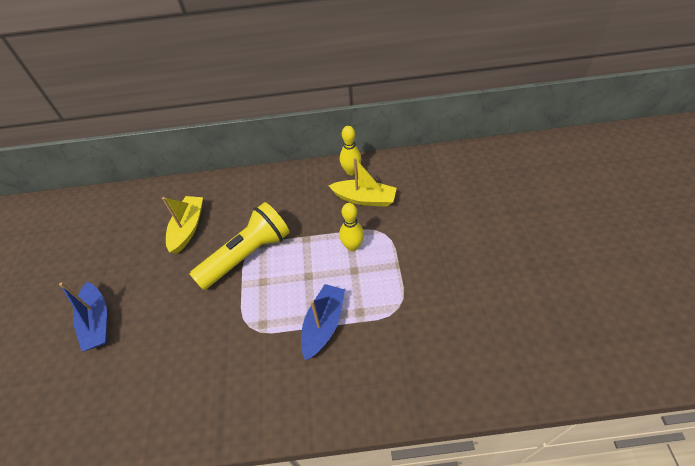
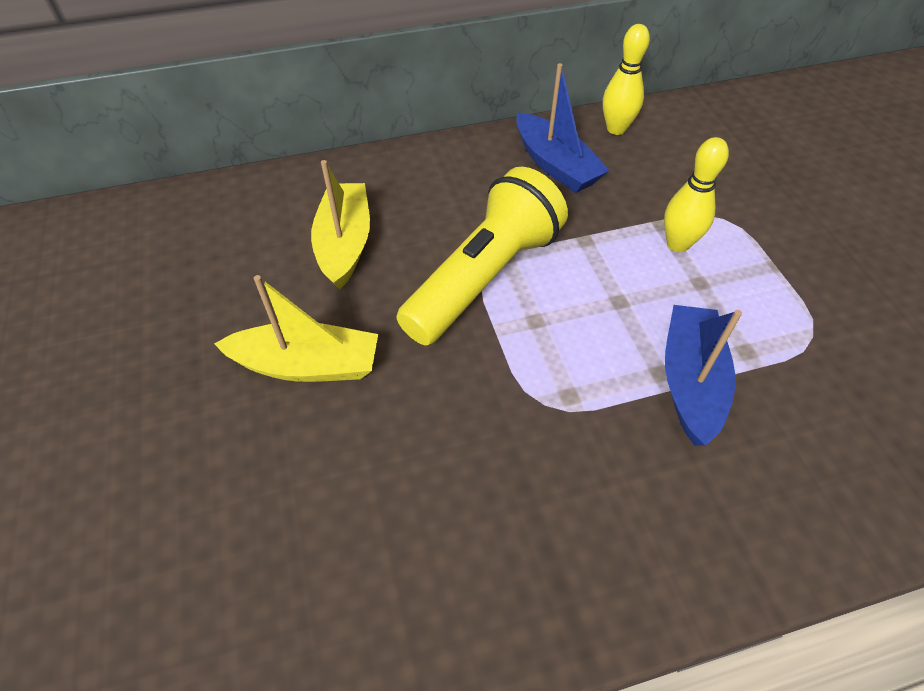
camera: 15 degrees left, 0 degrees up
(97, 322) = (210, 436): blue boat -> blue boat (555, 165)
(364, 198) = (660, 168): yellow boat -> yellow boat (307, 365)

